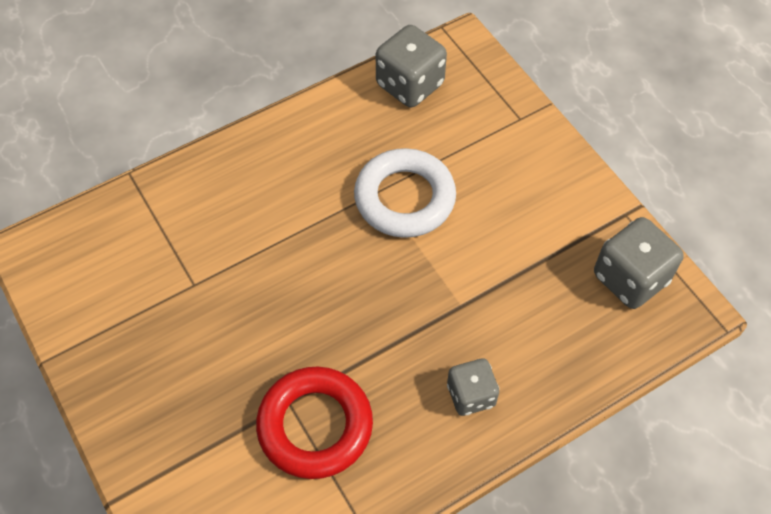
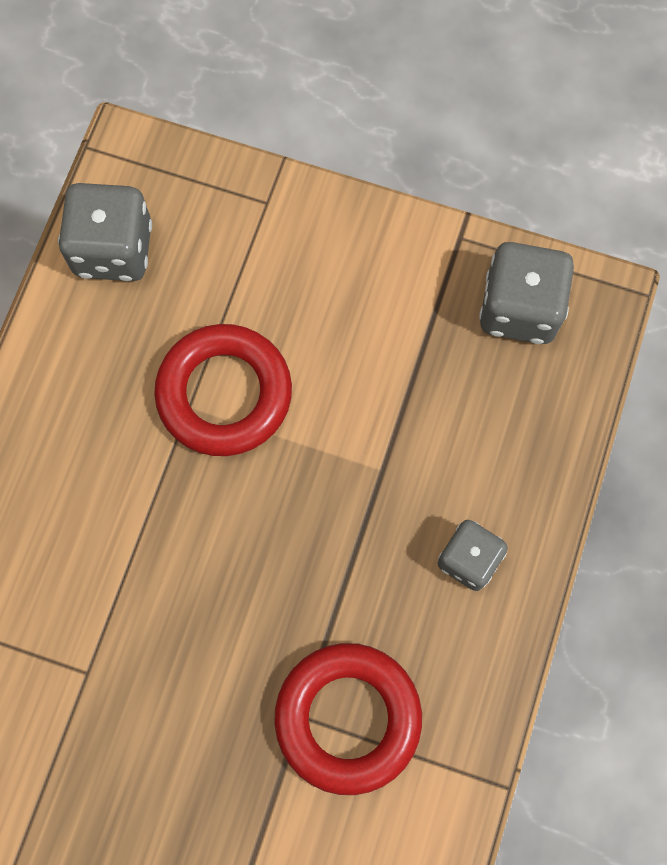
camera: 40 degrees left, 15 degrees up
(404, 198) = (224, 394): white ring -> red ring

